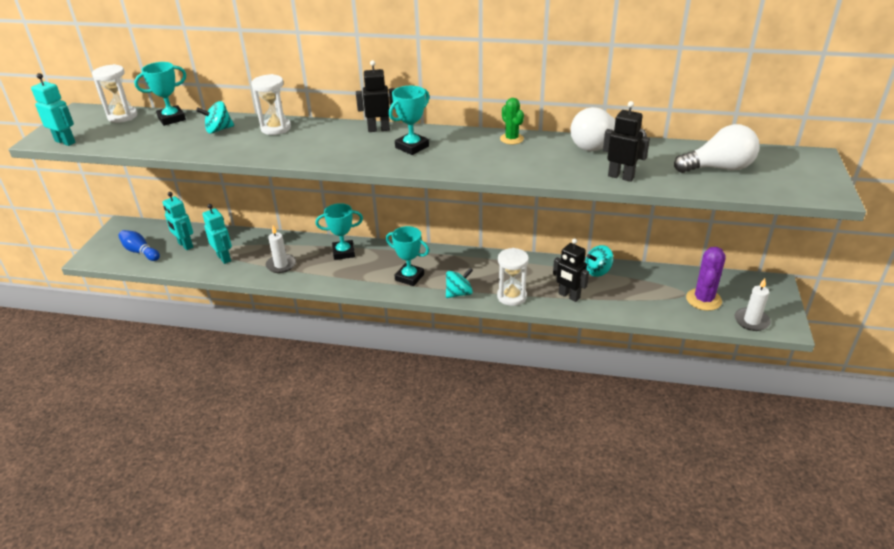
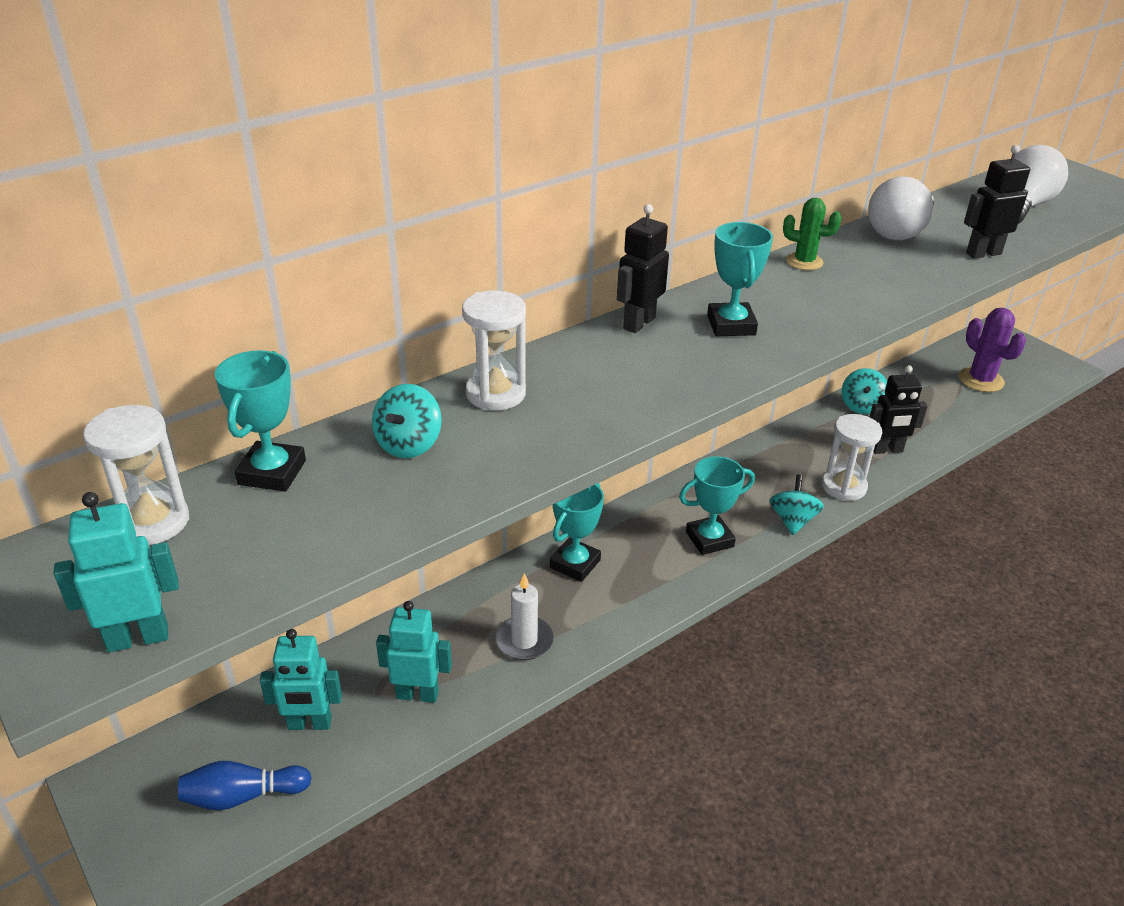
camera: 50 degrees left, 0 degrees up
(751, 321) = (1041, 378): white candle -> none

